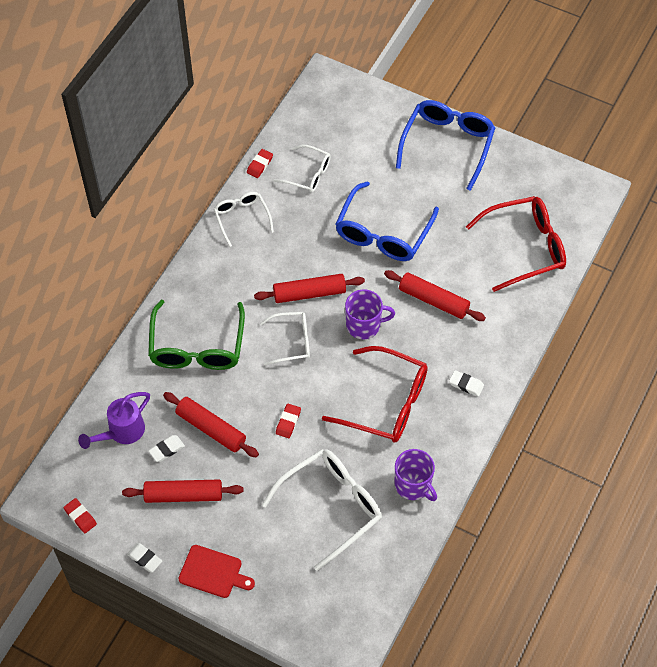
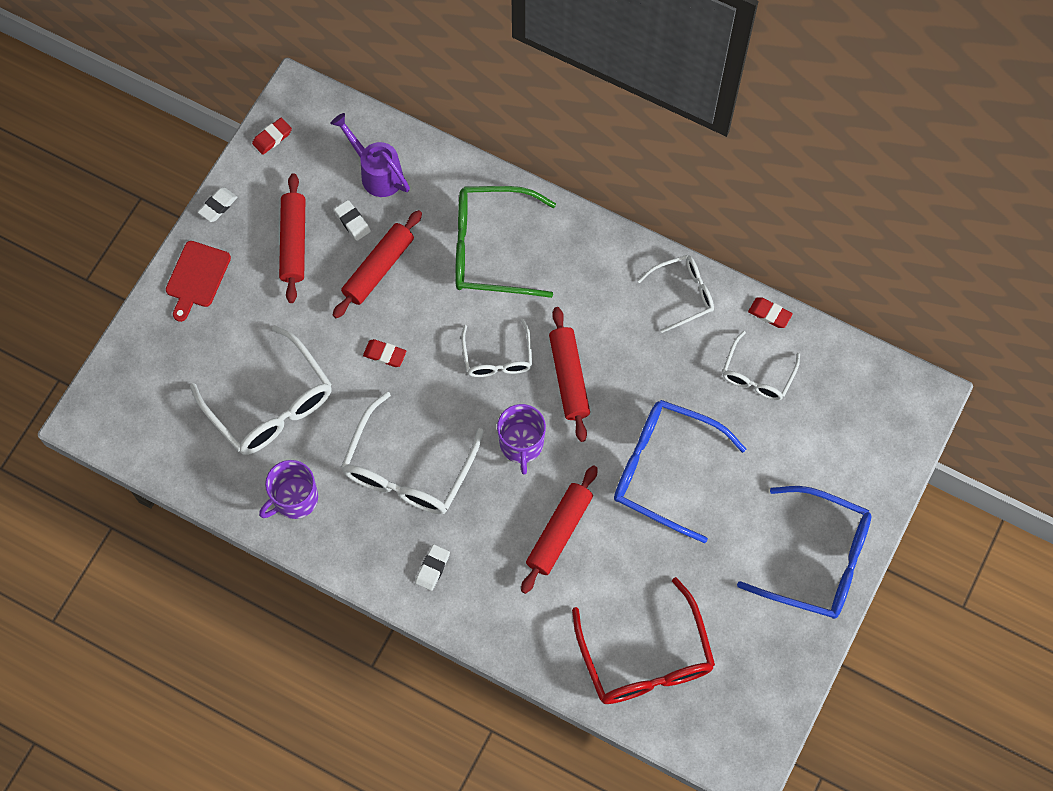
camera: 90 degrees right, 10 degrees up
(386, 403) = (408, 469): red glasses -> white glasses

